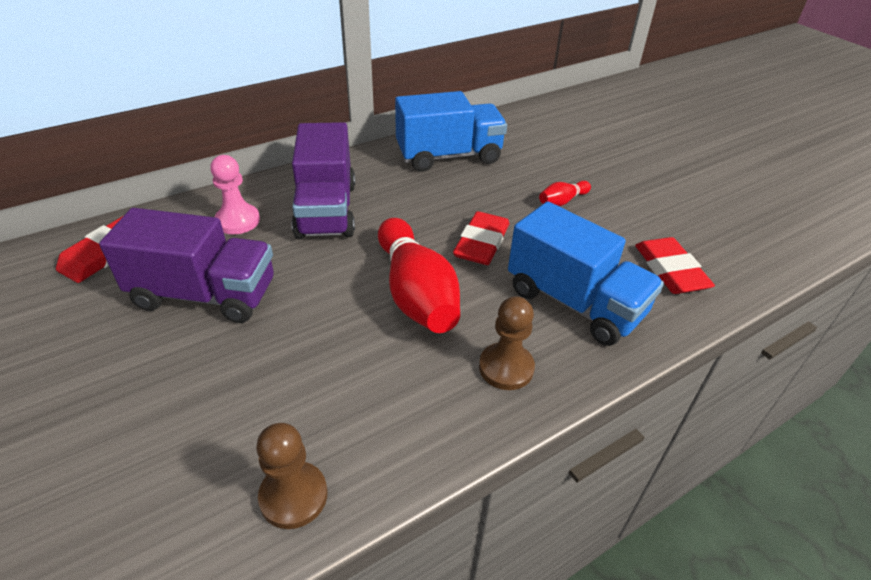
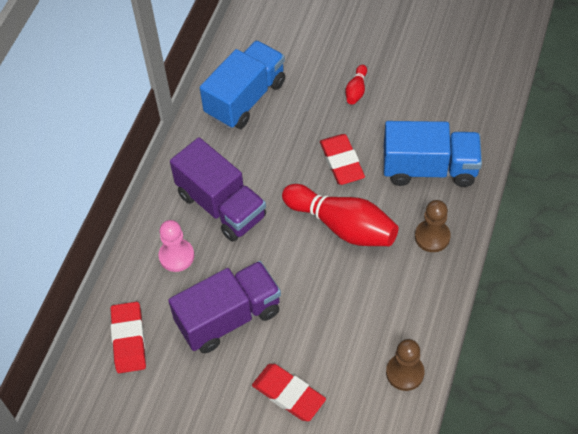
camera: 35 degrees left, 15 degrees up
(670, 270) = (459, 106): red eraser -> red eraser (288, 394)

